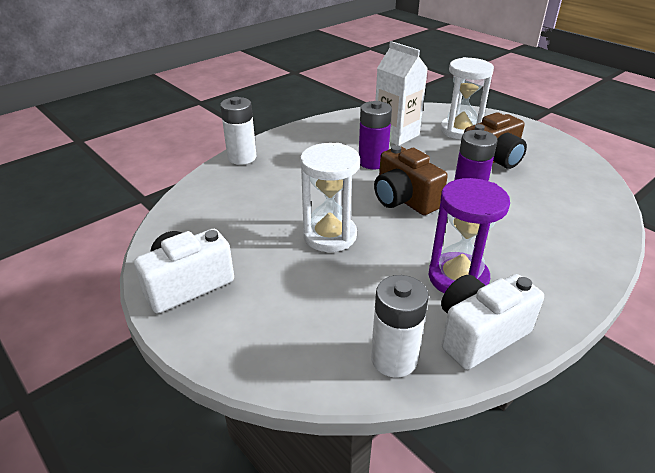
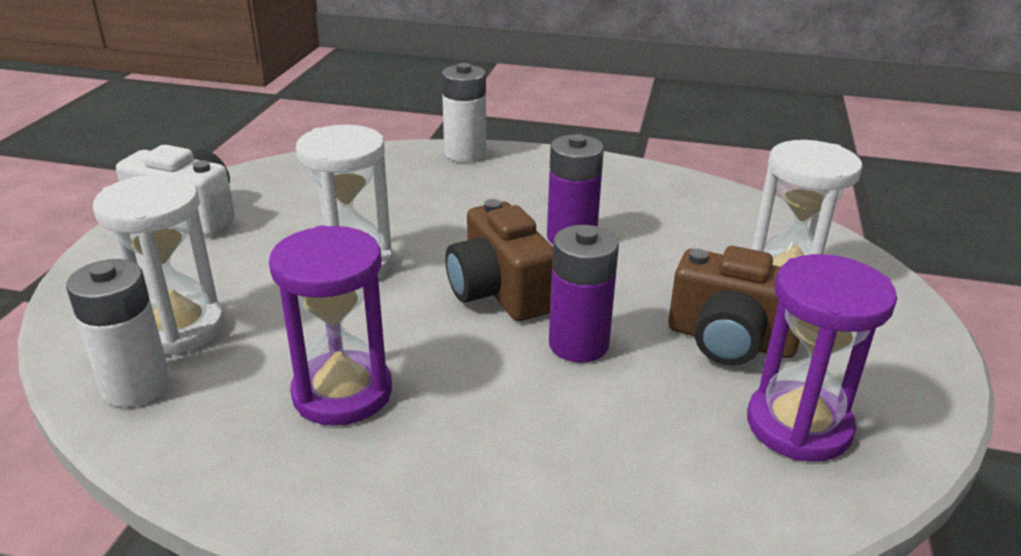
camera: 55 degrees right, 5 degrees down
(339, 324) = (178, 328): none -> white hourglass
(396, 135) = (681, 231): white carton -> none
(404, 199) = (500, 292): brown camera -> brown camera turned 45 degrees counterclockwise
(479, 334) = (225, 445): white camera -> none
(558, 171) = (798, 426): none -> purple hourglass

